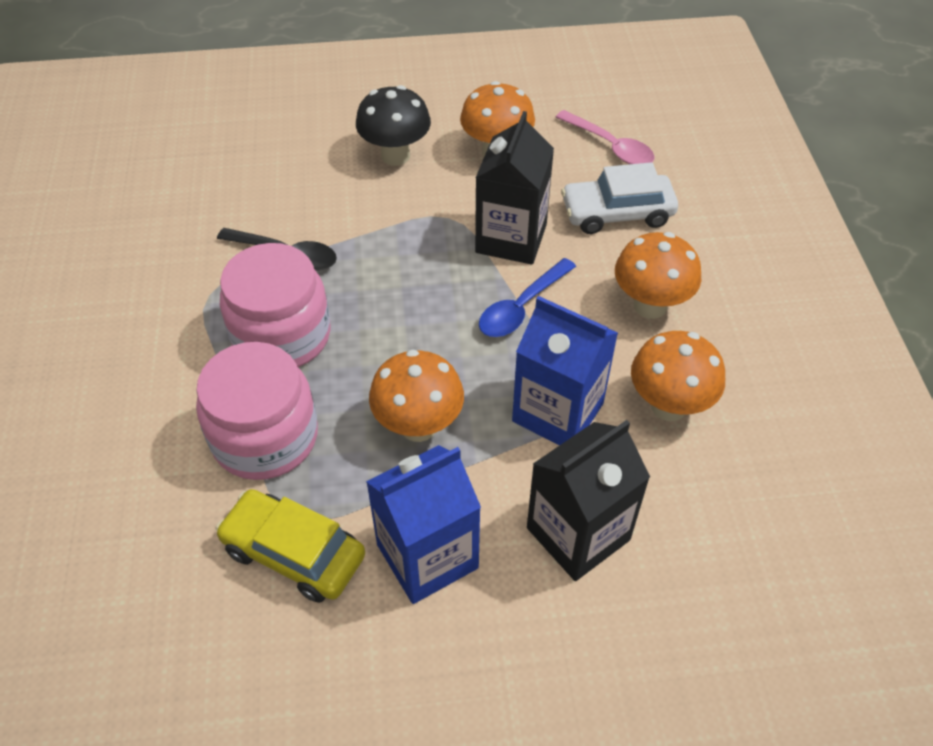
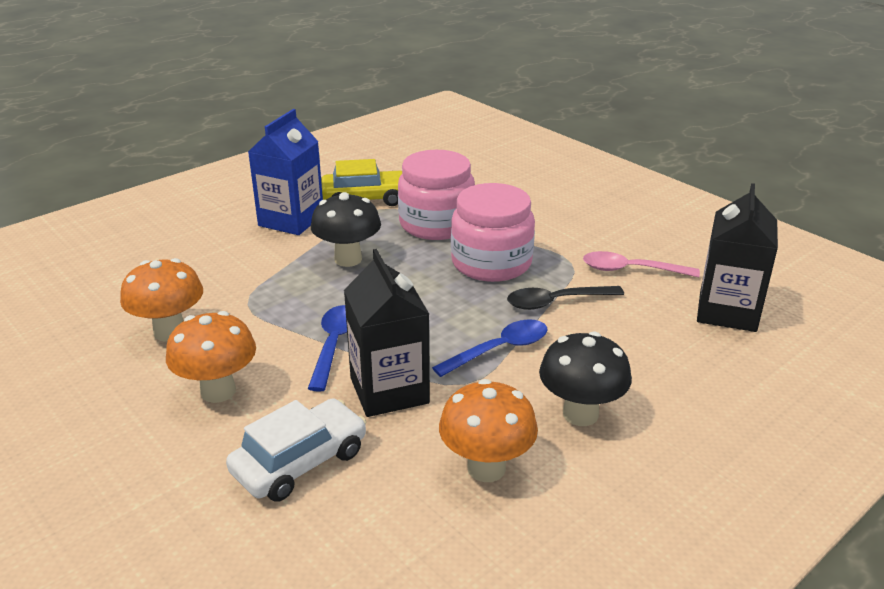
camera: 145 degrees right, 20 degrees down
(390, 232) = (499, 349): none -> blue spoon
(418, 426) = (348, 259): orange mushroom -> black mushroom
(558, 412) = (256, 298): blue carton -> none
(578, 534) = (205, 255): black carton -> black carton (727, 312)
(610, 146) = (361, 544): pink spoon -> pink spoon (631, 270)

